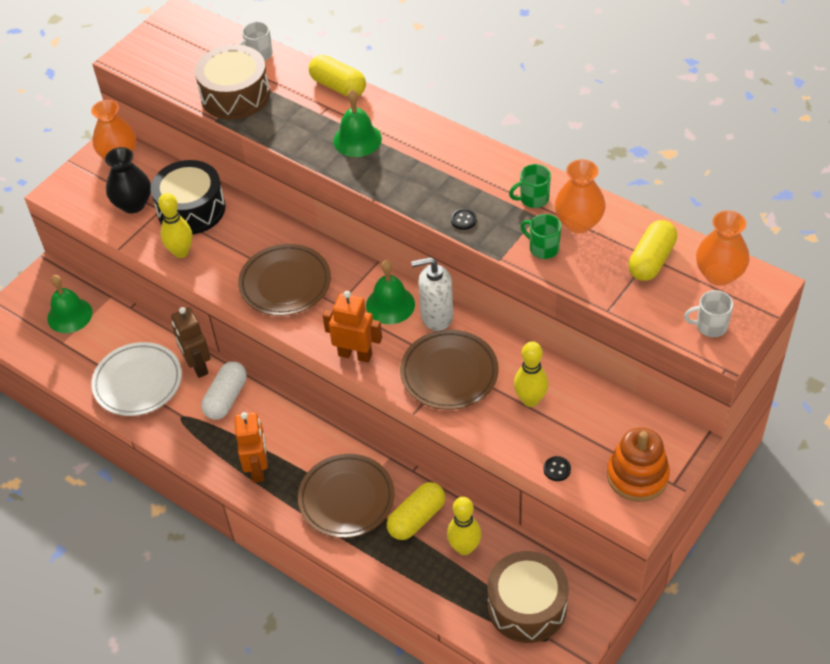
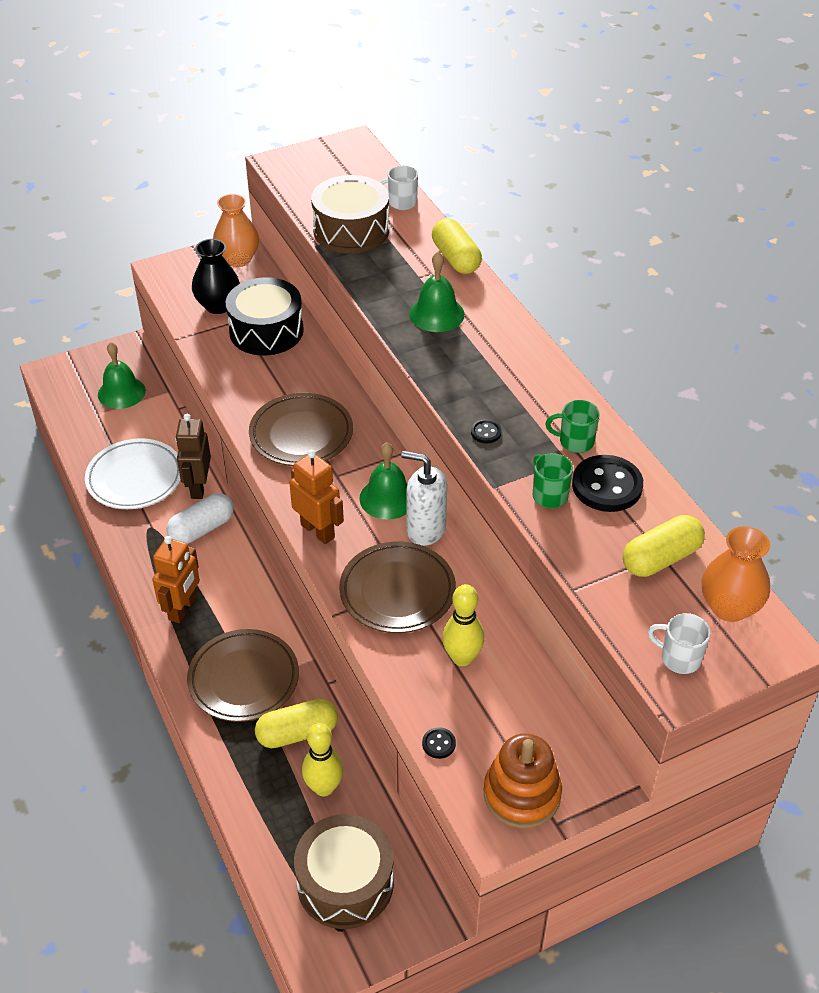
camera: 25 degrees right, 5 degrees down
(181, 252) = (228, 365): yellow bowling pin -> none
(578, 223) = (607, 486): orange vase -> black button

